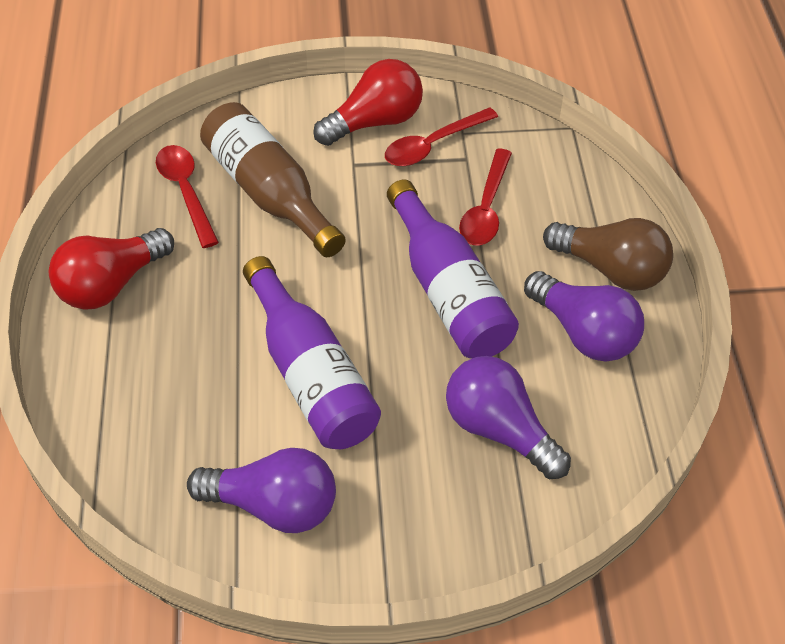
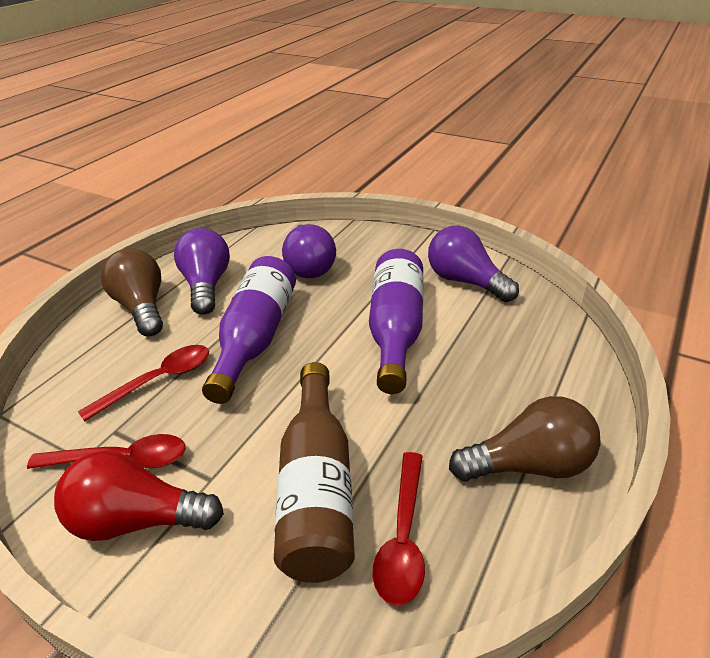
camera: 145 degrees left, 15 degrees down
(111, 284) = (529, 465): red light bulb -> brown light bulb

